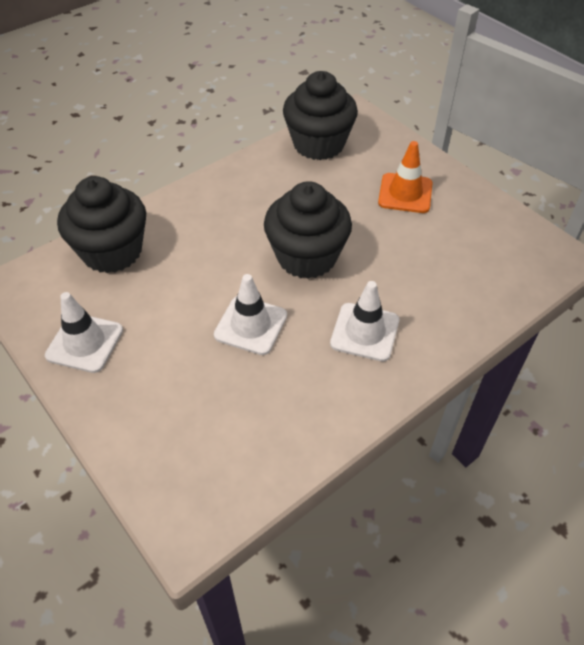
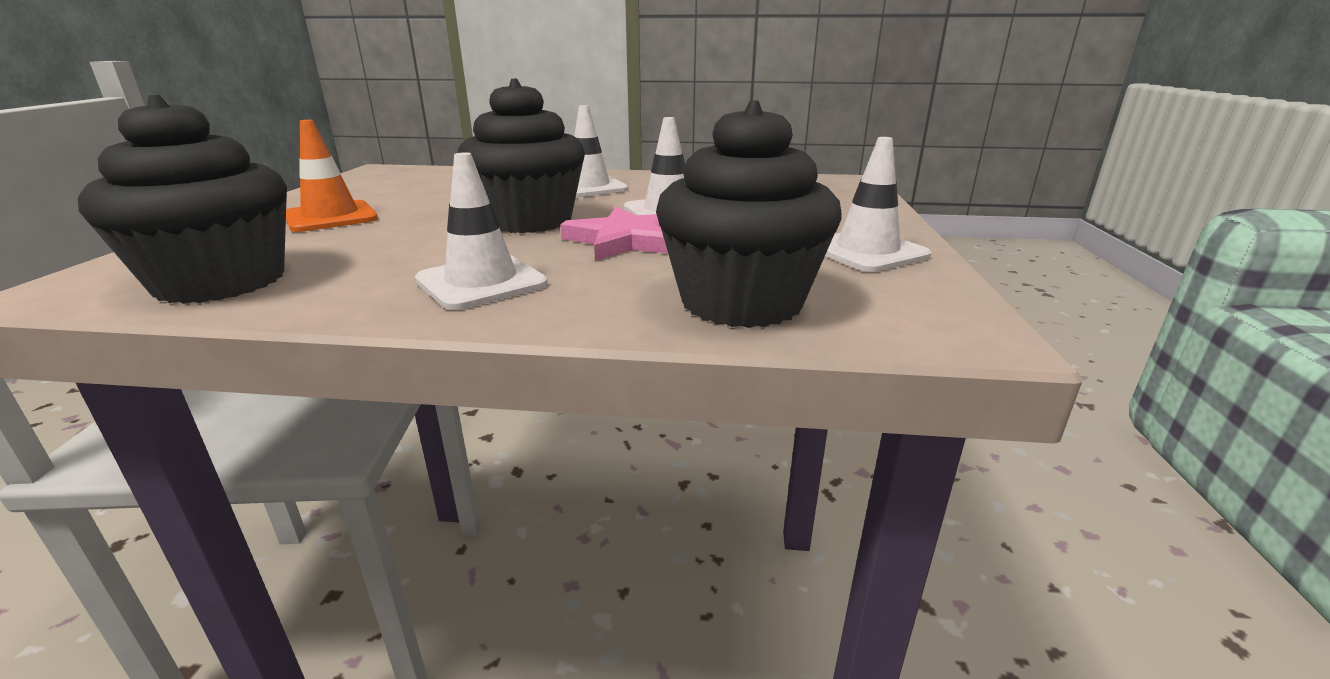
camera: 135 degrees left, 25 degrees down
(223, 271) = (626, 240): none -> pink star
(229, 200) = (481, 282): none -> white traffic cone

